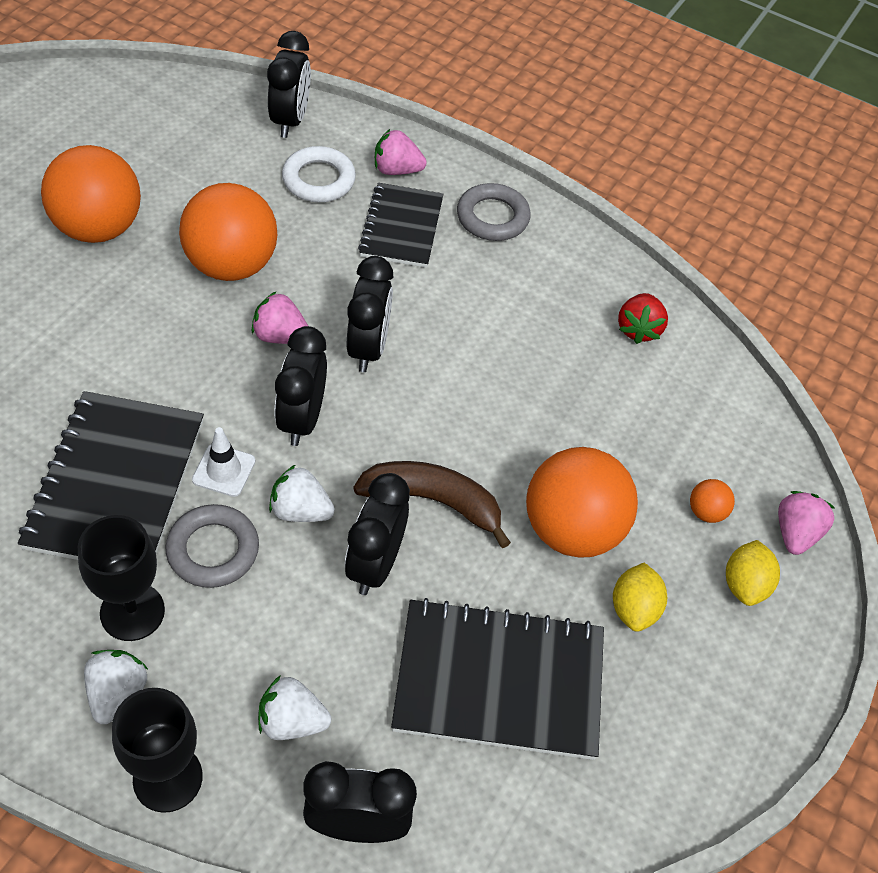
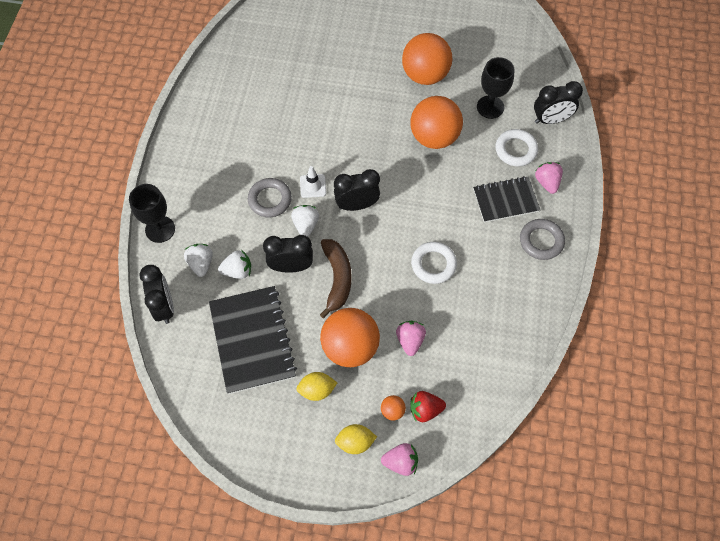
camera: 75 degrees right, 10 degrees up
(116, 483) = (286, 149): black notebook -> none
(117, 693) = (189, 195): white strawberry -> white strawberry (237, 271)
(132, 612) = (227, 183): black goblet -> black goblet (490, 107)
(280, 336) = (401, 176): pink strawberry -> pink strawberry (410, 340)
(368, 348) = (415, 216): black clock -> none
(470, 359) = (433, 264): none -> white ring
(638, 329) = (501, 342): red strawberry -> red strawberry (425, 410)

